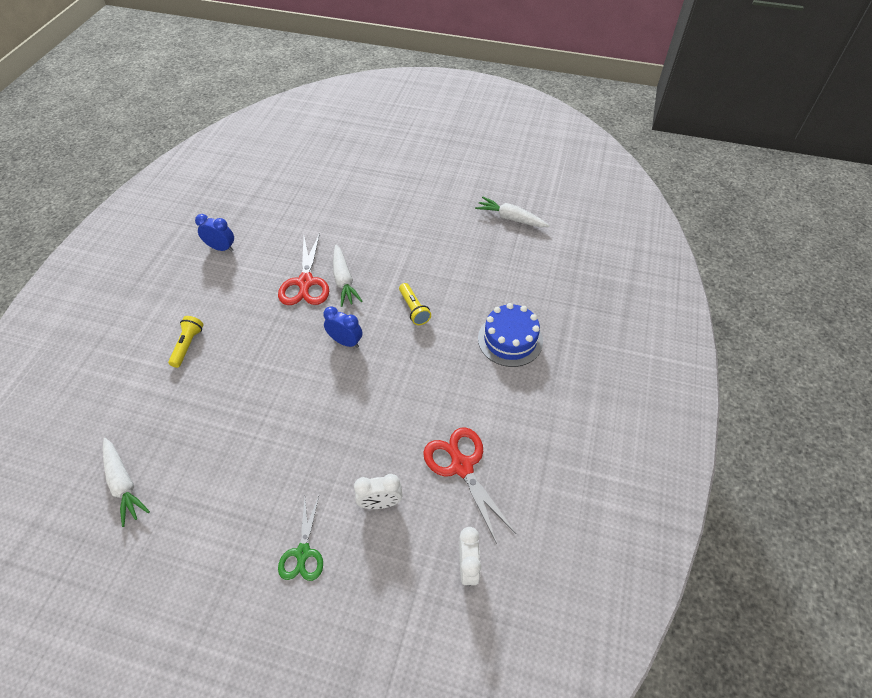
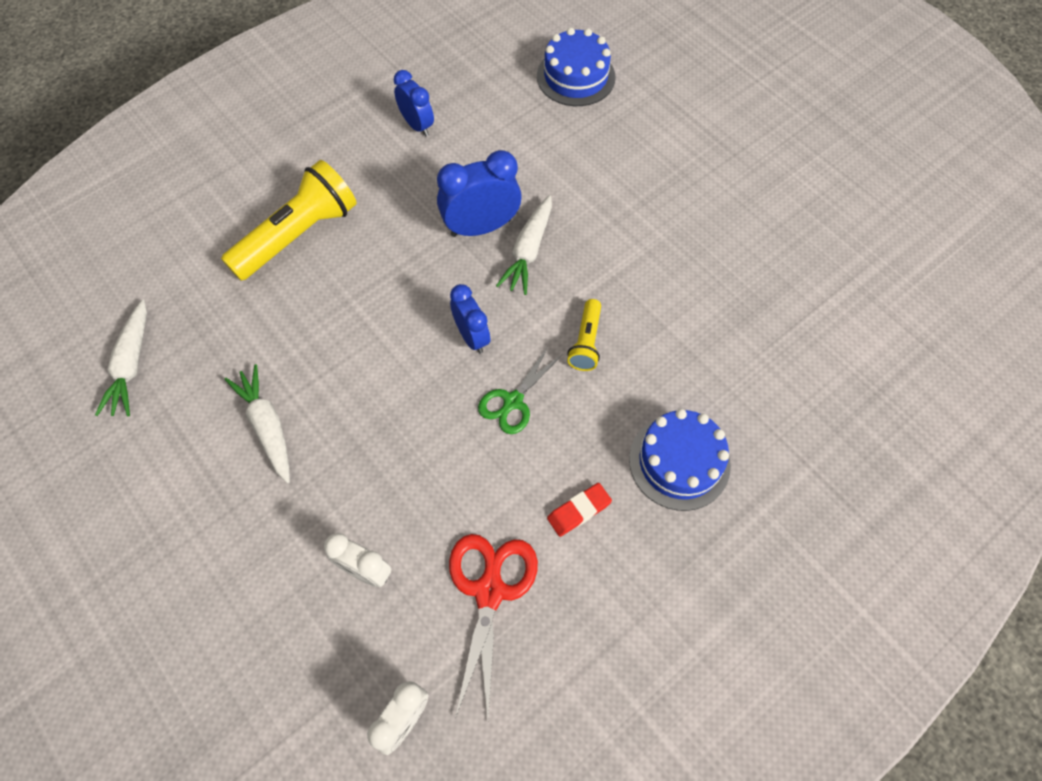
camera: 35 degrees right, 10 degrees up
(188, 345) = (298, 235): yellow flashlight -> yellow flashlight, size x1.97
(301, 180) = (576, 76): none -> blue cake
(303, 553) = (245, 570): green scissors -> green scissors (513, 401)
(305, 282) = (481, 227): red scissors -> blue clock
(477, 395) = (579, 511): none -> red eraser
(511, 218) = (819, 283): white carrot -> white carrot (267, 427)

